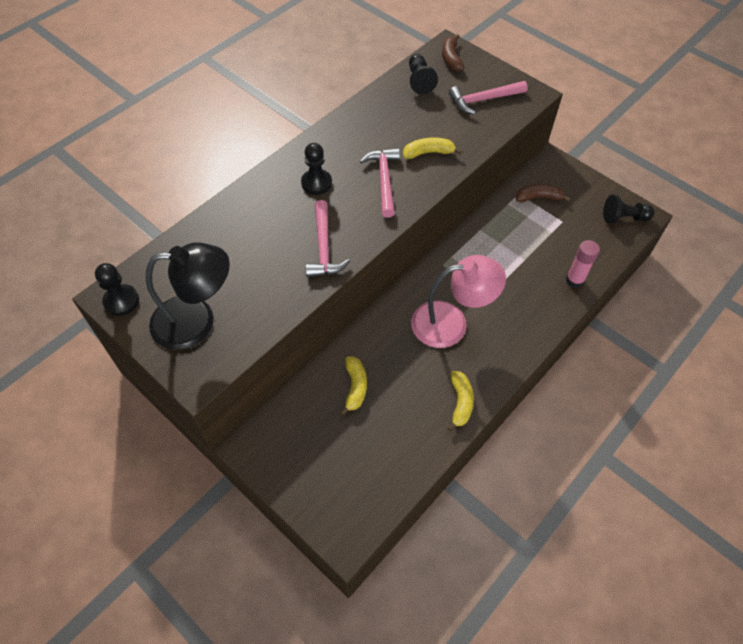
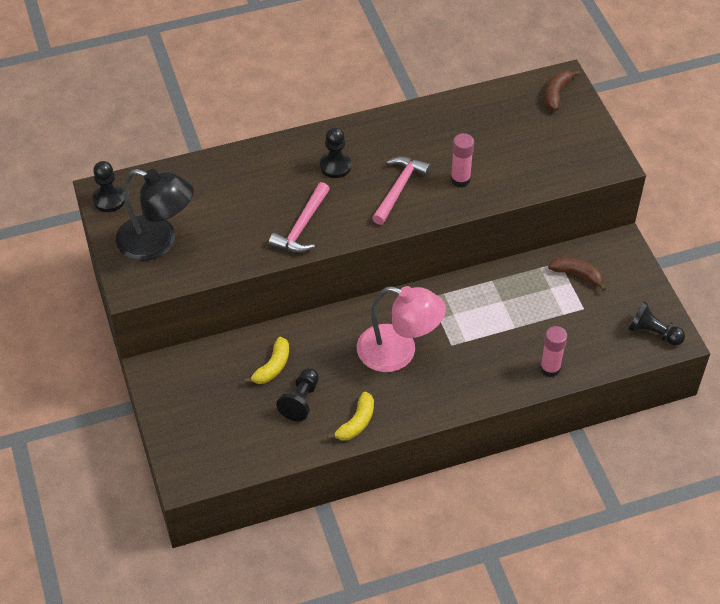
camera: 30 degrees right, 5 degrees down
(419, 81) = (506, 105): black pawn -> black pawn (301, 400)
(428, 153) = (460, 180): yellow banana -> pink glue stick
(484, 100) = (556, 149): pink hammer -> none

